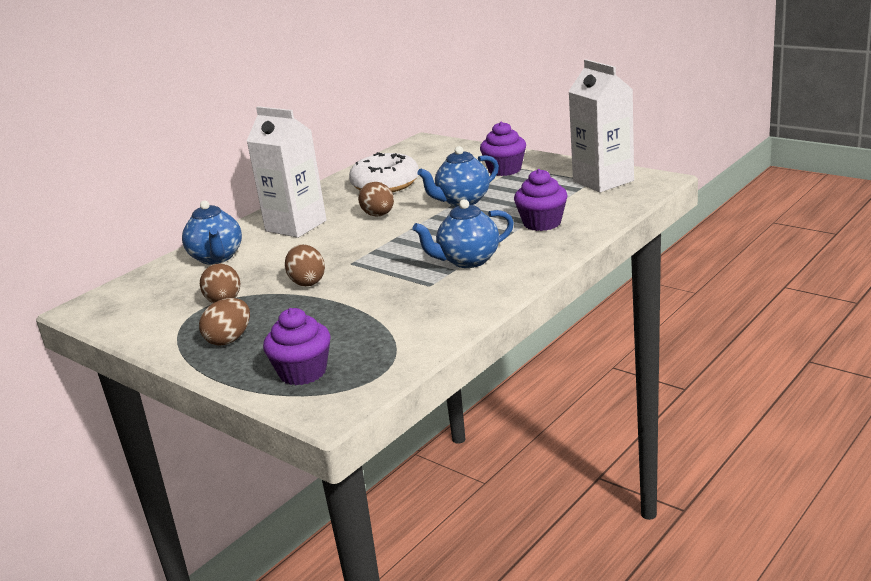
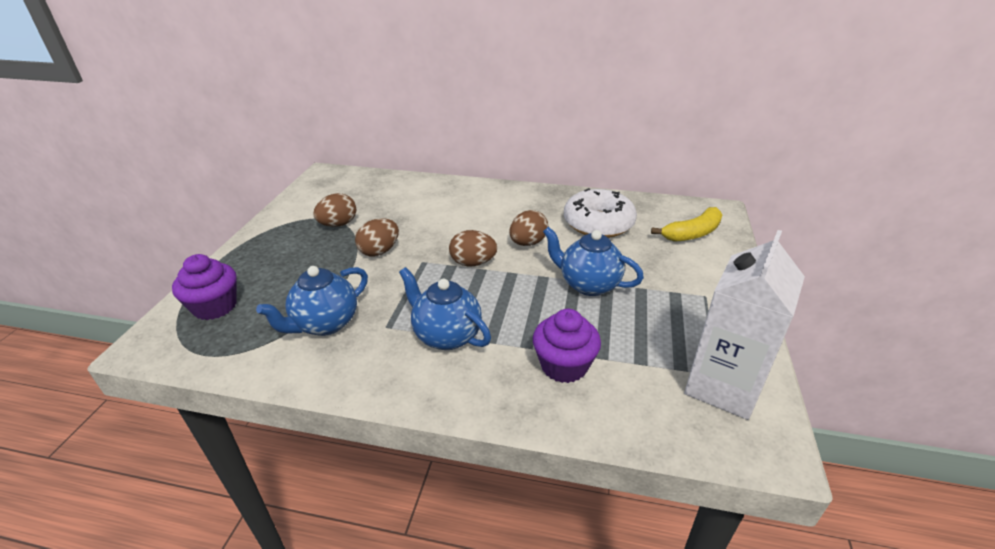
camera: 60 degrees right, 10 degrees up
(217, 258) = (414, 194): blue teapot -> blue teapot (325, 324)
(229, 339) = (275, 249): brown egg -> brown egg (473, 263)
(296, 226) = (485, 208): white carton -> none
(442, 156) = (692, 233): none -> yellow banana
(504, 170) = (691, 288): purple cupcake -> none

